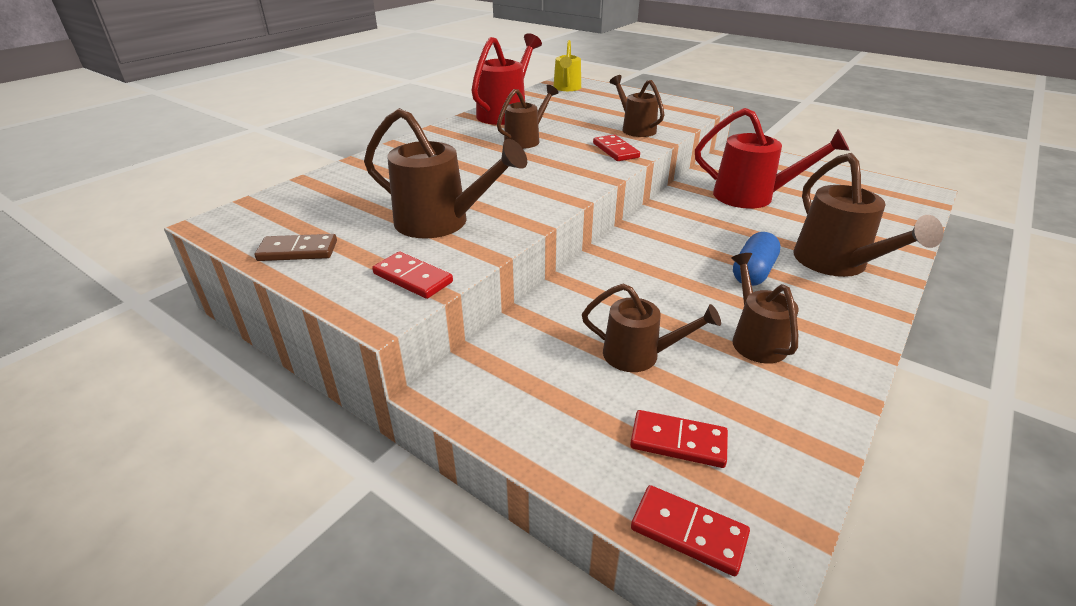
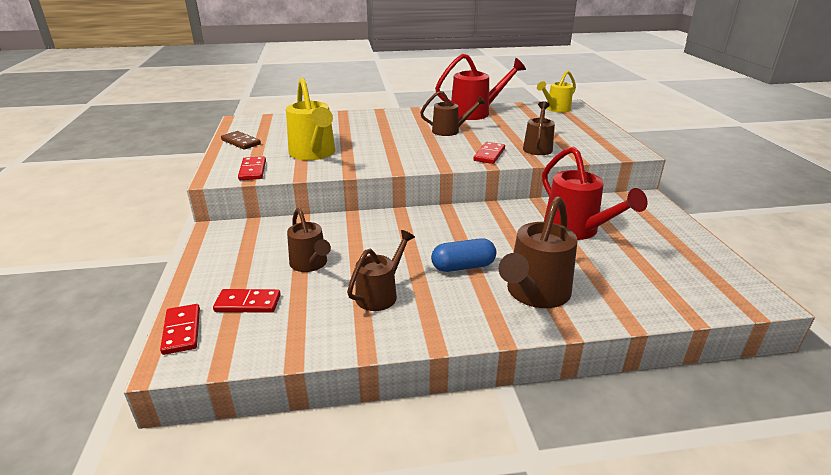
camera: 45 degrees right, 5 degrees down
(442, 223) = (314, 154): brown watering can -> yellow watering can
(678, 442) = (248, 303): red domino -> red domino turned 60 degrees counterclockwise

